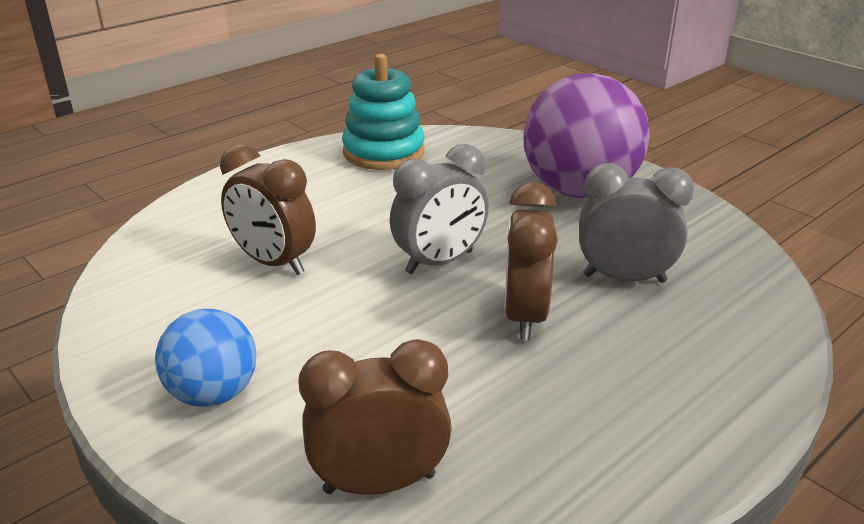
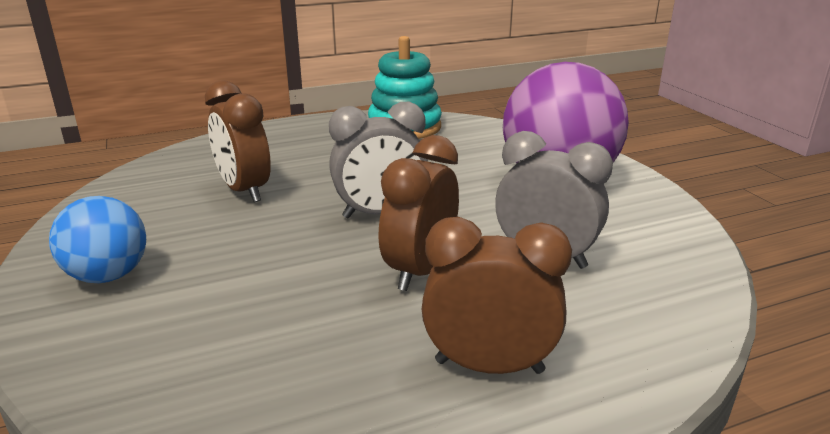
camera: 20 degrees right, 5 degrees down
(379, 483) = (168, 379): brown clock -> brown clock (489, 366)

